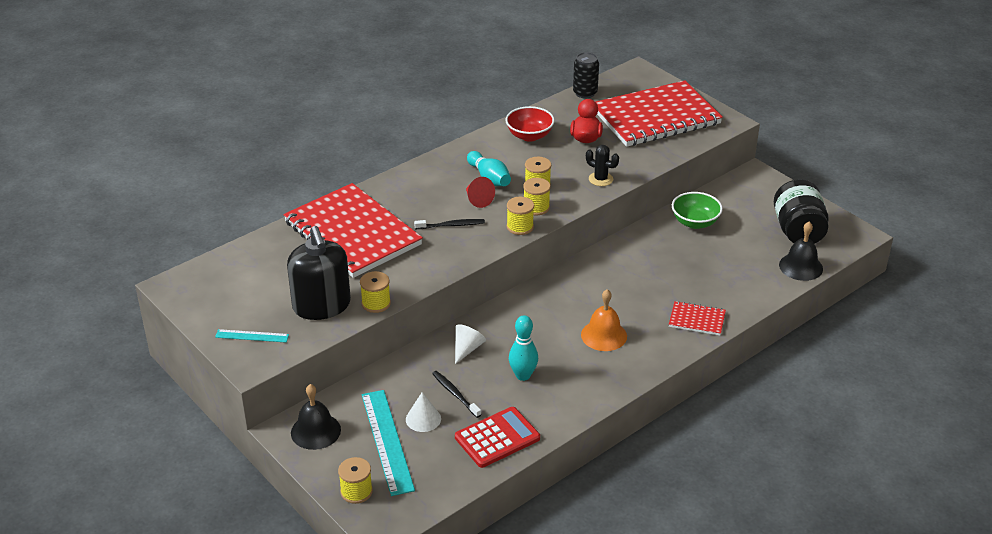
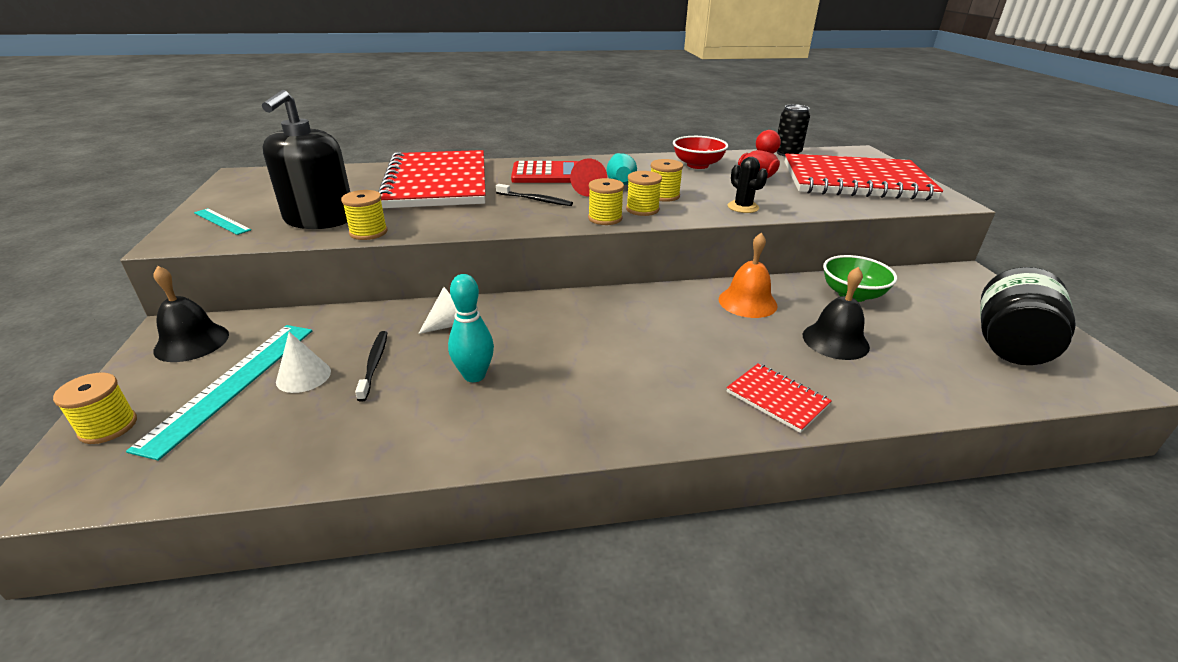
camera: 30 degrees right, 5 degrees down
(497, 438) = (346, 438): red calculator -> red calculator (546, 174)
(604, 335) = (625, 369): orange bell -> orange bell (747, 302)
(801, 266) = (997, 388): black bell -> black bell (835, 340)

